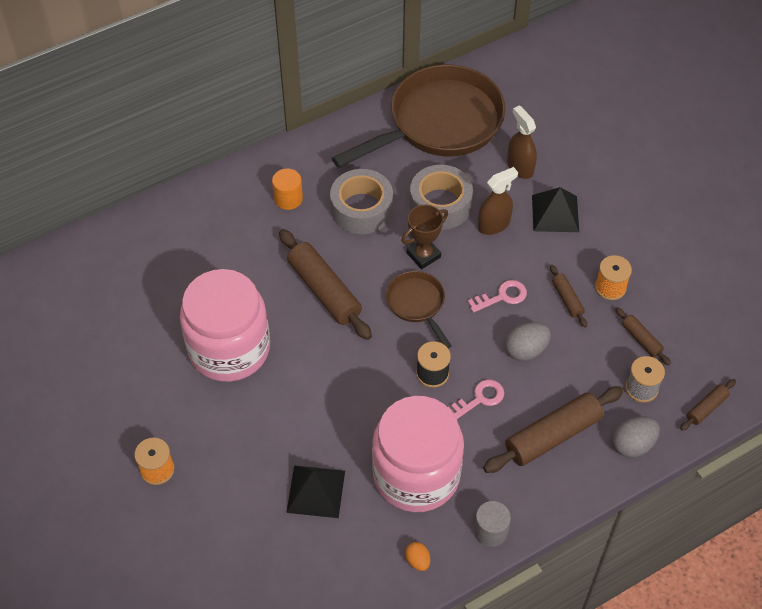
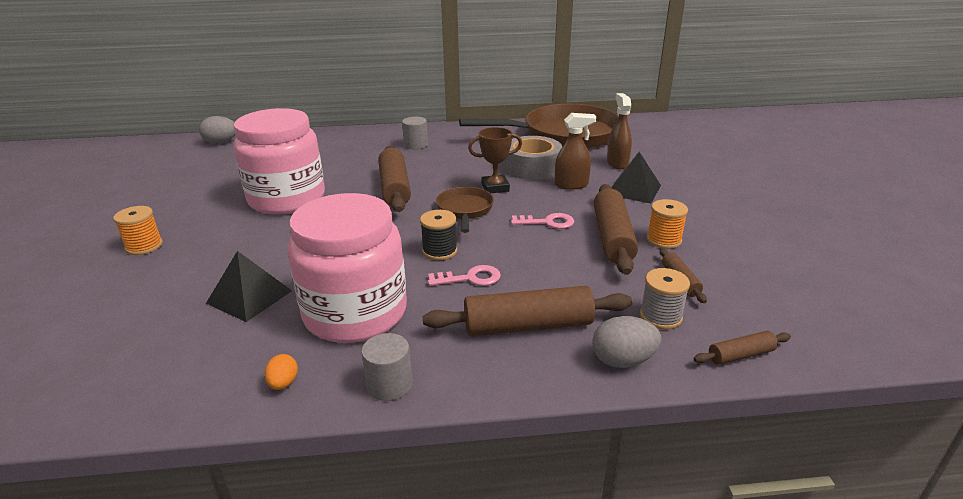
camera: 25 degrees right, 25 degrees down
(288, 198) = (416, 145): orange cylinder -> grey cylinder
(361, 209) = (466, 158): grey tape -> none
(526, 350) = (545, 258): grey egg -> grey egg (221, 142)
(567, 299) = (612, 237): brown rolling pin -> brown rolling pin, size x2.01

